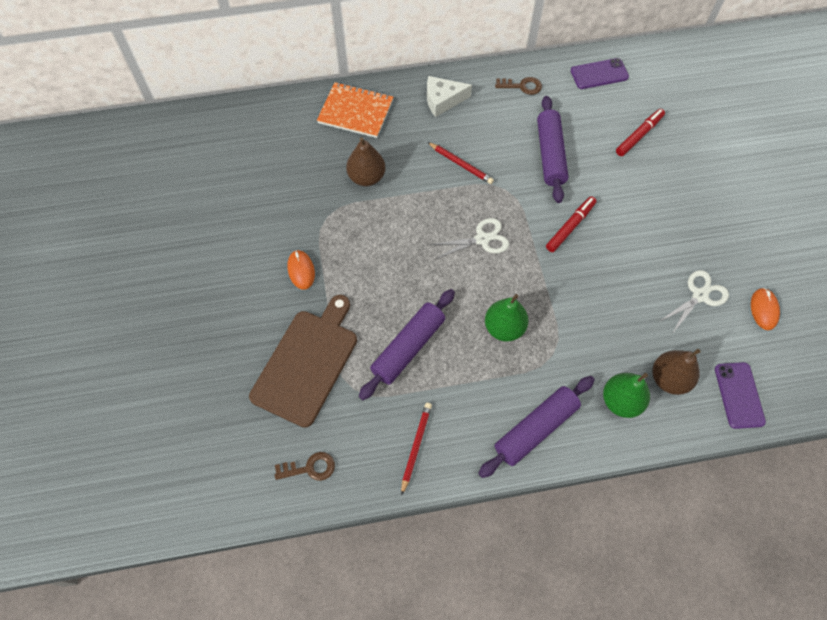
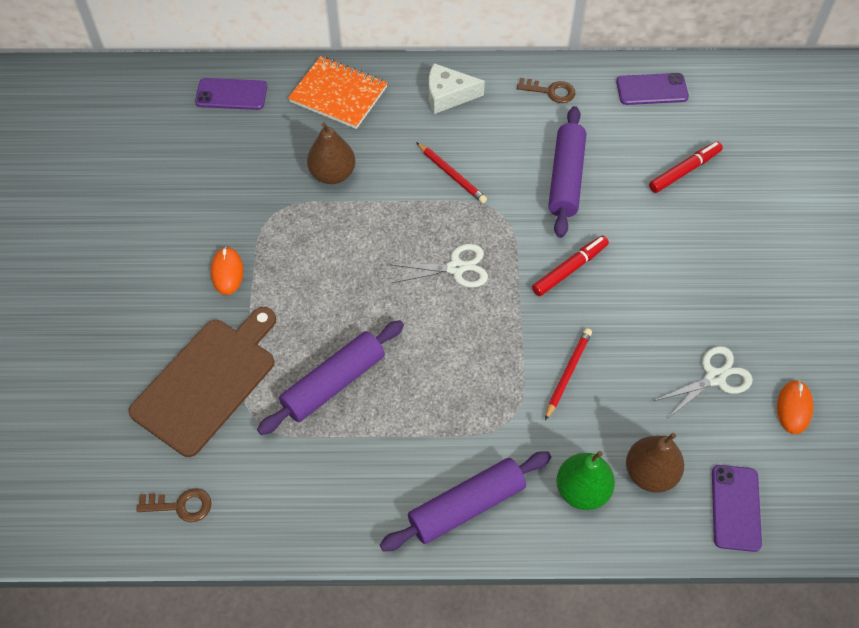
camera: 10 degrees right, 5 degrees down
(269, 123) = (231, 94): none -> purple phone
(416, 446) = (314, 502): red pencil -> red pencil (568, 373)
(504, 328) = (457, 378): green pear -> none

